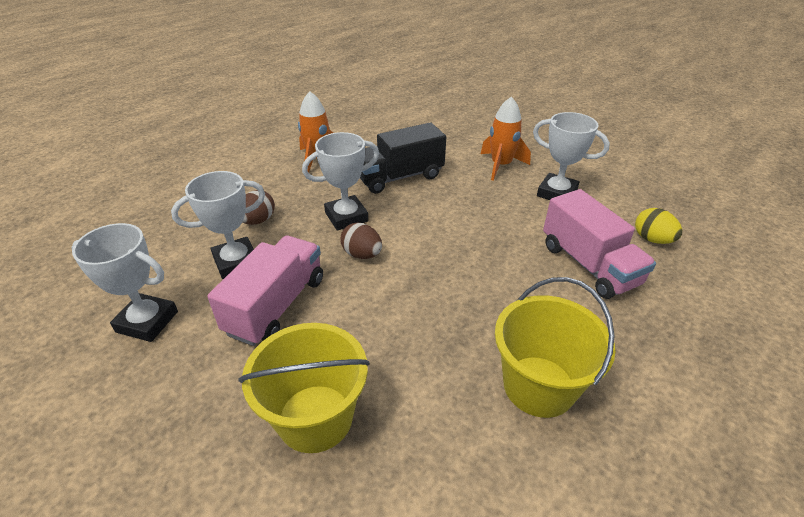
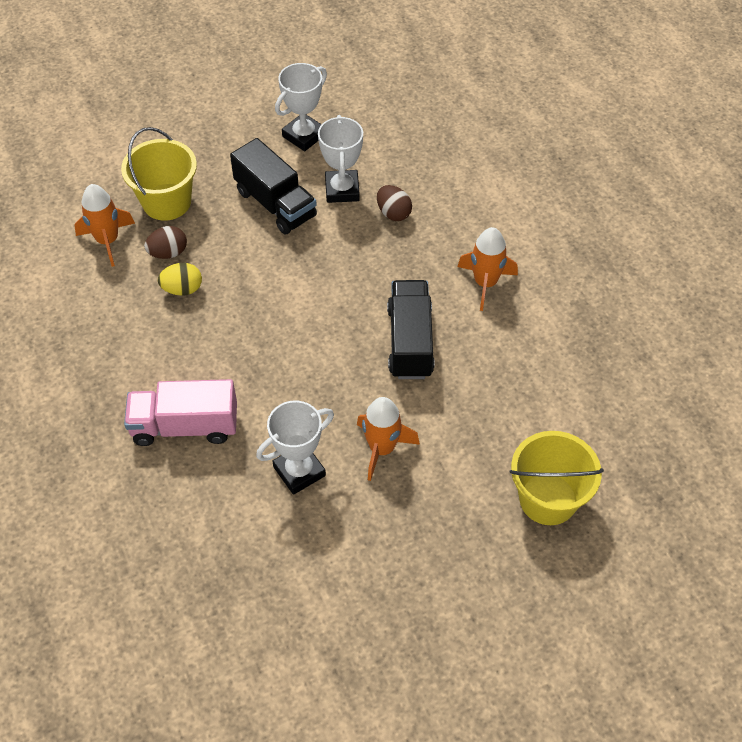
camera: 115 degrees right, 15 degrees up
(276, 305) = (275, 204): pink truck -> black truck
(346, 217) = (363, 276): white trophy -> none
(362, 254) = (301, 270): brown egg -> brown egg (168, 253)
(421, 456) = (108, 241): none -> orange rocket
(538, 386) = (106, 320): yellow bucket -> yellow bucket (548, 499)
(652, 239) = (180, 505): yellow egg -> yellow egg (182, 289)

